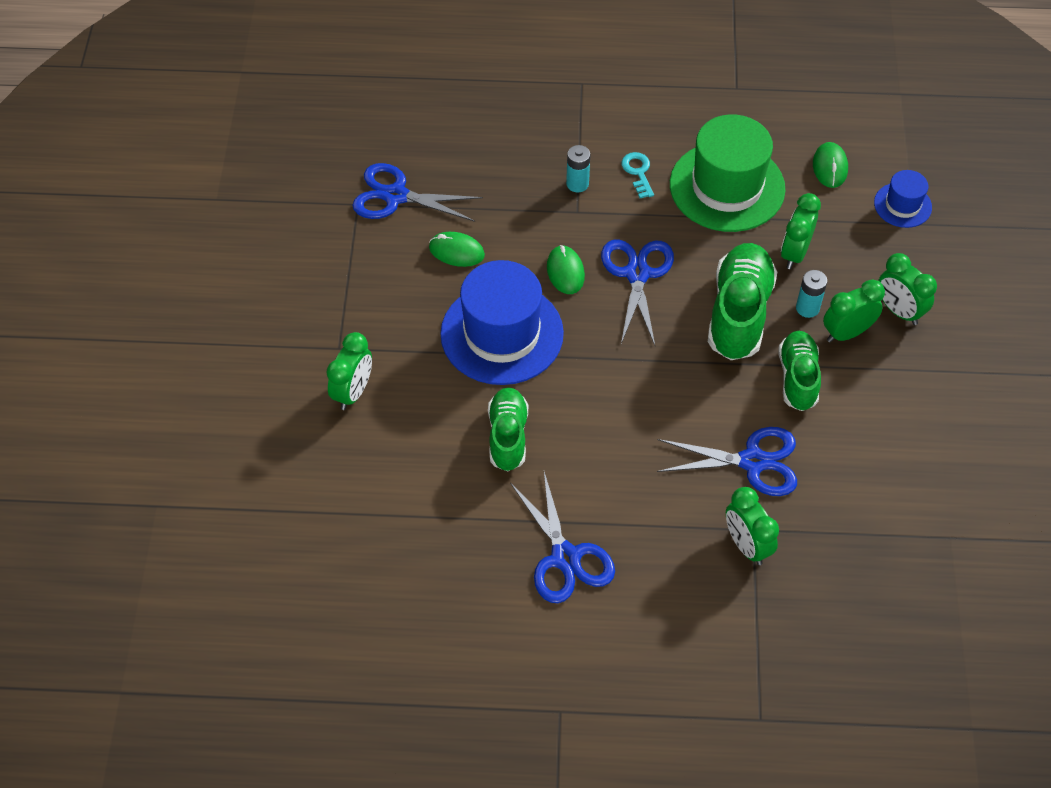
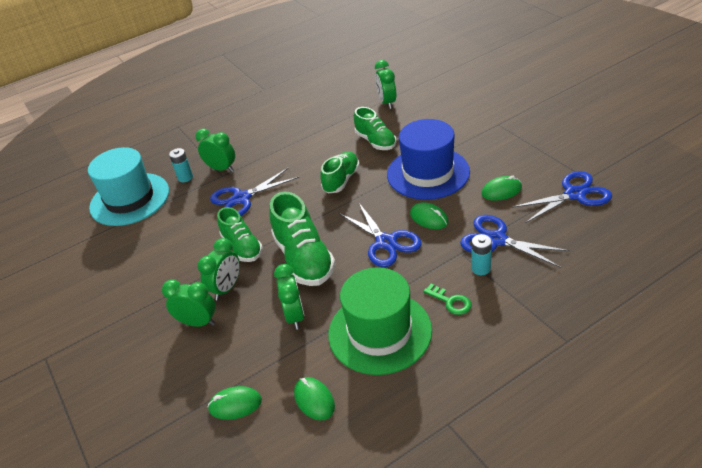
camera: 150 degrees right, 15 degrees down
(353, 392) = (467, 115): green clock -> green clock (387, 102)
(565, 557) = (304, 123): blue scissors -> blue scissors (496, 240)
(608, 399) = (341, 180): none -> green shoe
(638, 172) = (450, 301): turquoise key -> green key
(807, 308) = (262, 287): turquoise battery -> turquoise battery (185, 177)
(902, 205) = (235, 405): blue hat -> green mouse
(908, 579) = (130, 199): none -> turquoise hat

